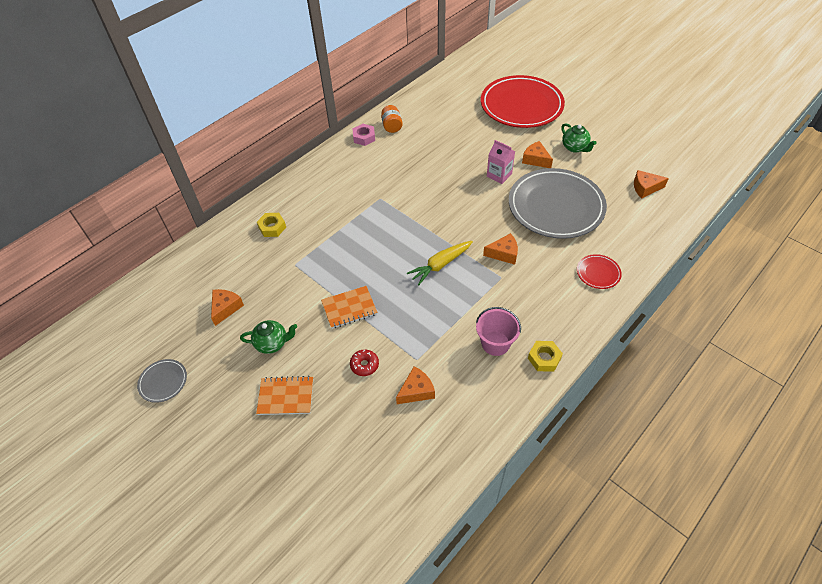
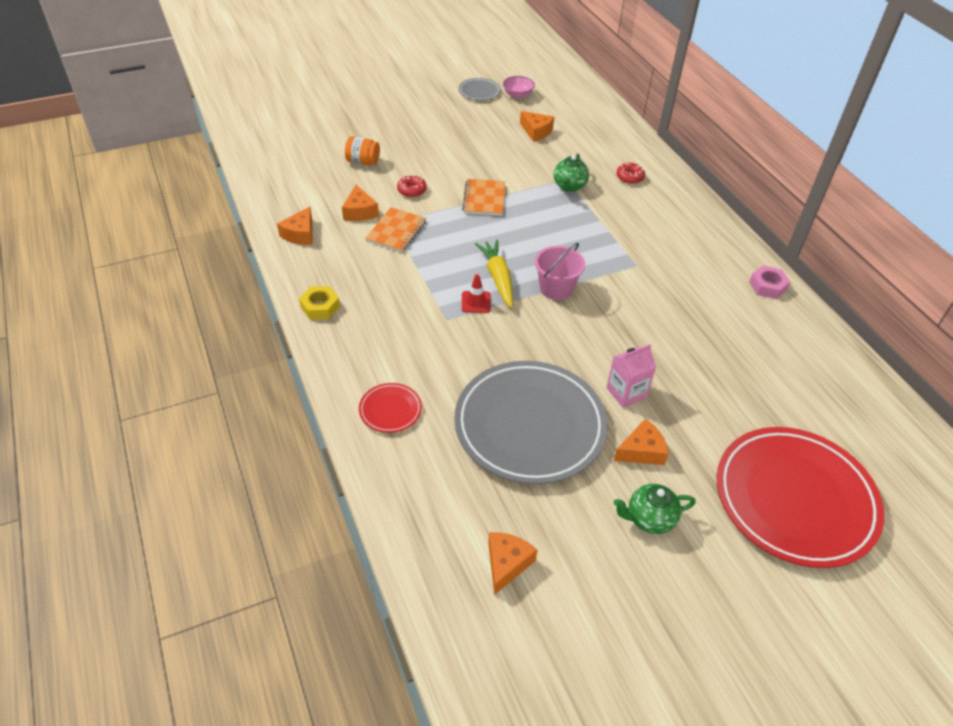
camera: 110 degrees right, 5 degrees down
(160, 346) = (518, 95): none -> pink bowl
(272, 227) = (630, 177): yellow nut -> red donut
(272, 343) = (476, 147): green teapot -> green teapot (569, 186)
(286, 396) = (416, 143): orange notebook -> orange notebook (396, 231)
(392, 126) = (785, 320): orange jar -> orange jar (363, 161)
(473, 268) = (476, 302): none -> red traffic cone
(495, 343) = (366, 279): pink bucket -> pink bucket (556, 288)
(504, 253) = (480, 336): orange cheese -> orange cheese (300, 234)

